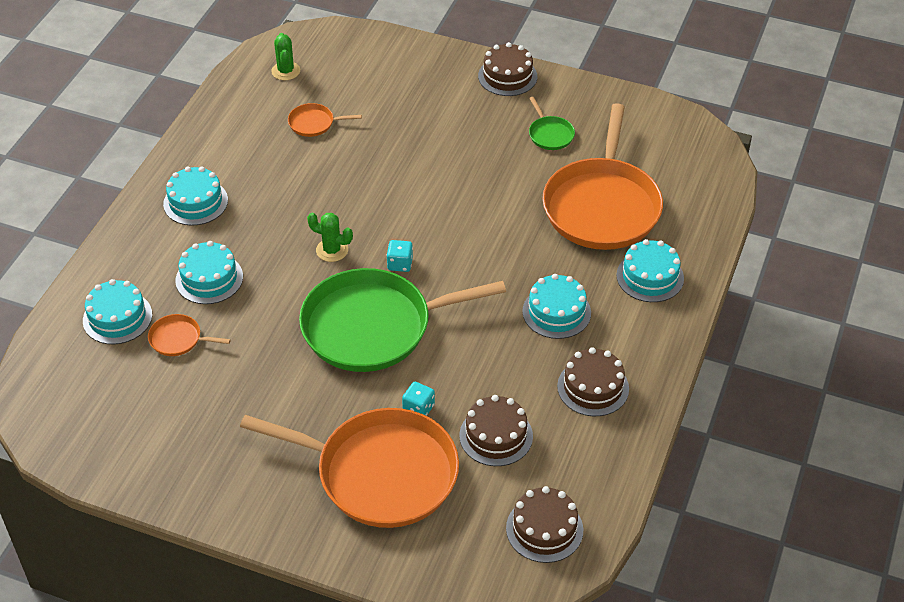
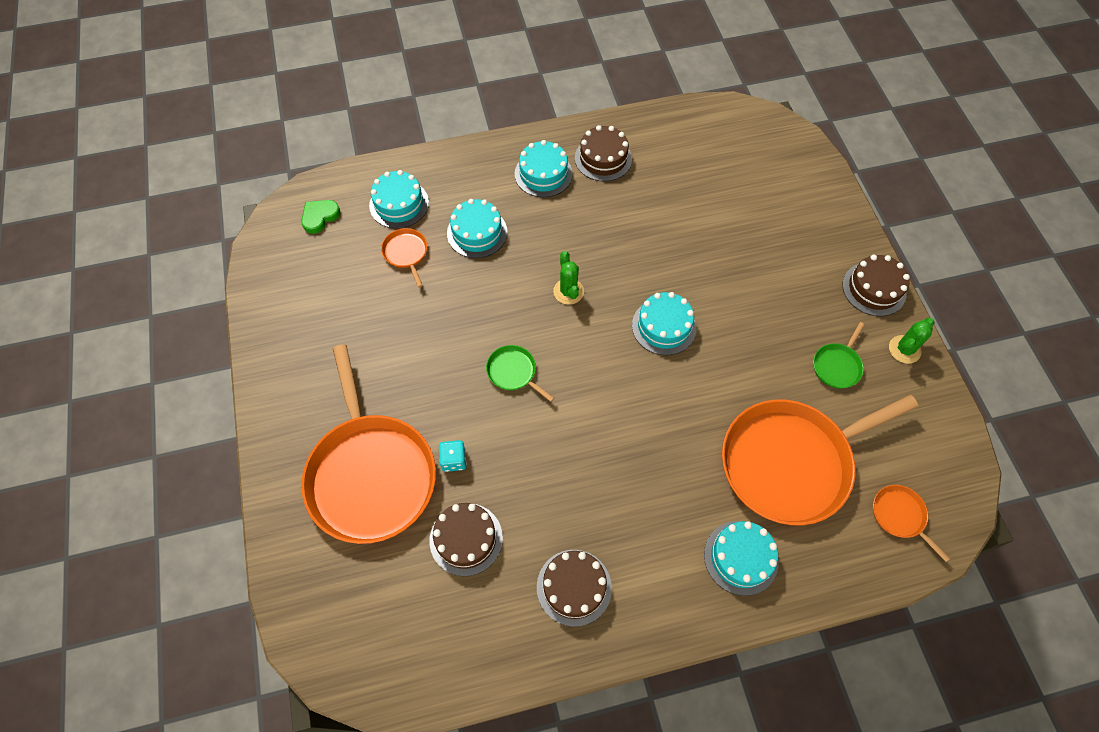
camera: 55 degrees right, 15 degrees up
(67, 384) = (320, 217): none -> green heart
(286, 71) = (726, 137): green cactus -> green cactus (904, 349)
(314, 123) = (689, 191): orange pan -> orange pan (900, 516)
(373, 326) = (513, 372): green pan -> green pan, size x0.40
(400, 264) = (593, 348): turquoise dice -> none
(544, 529) = (393, 642): brown cake -> brown cake (603, 158)
(556, 312) = (636, 502): turquoise cake -> turquoise cake (664, 326)

